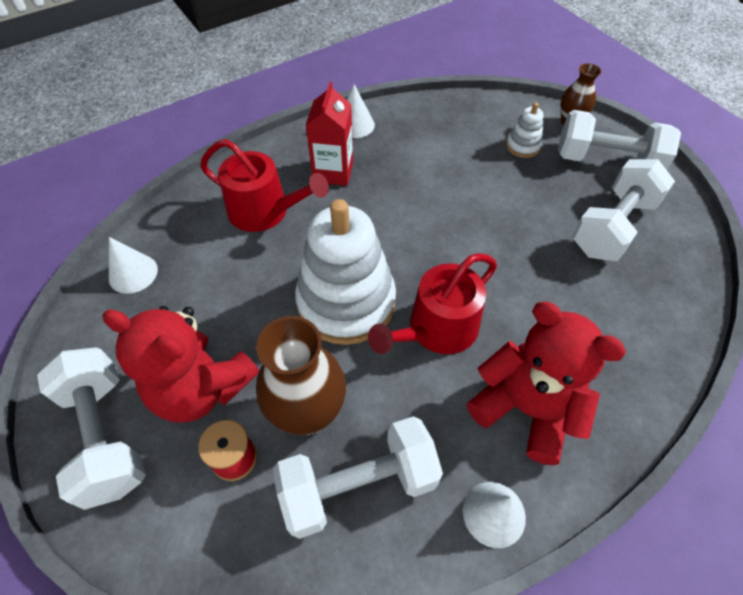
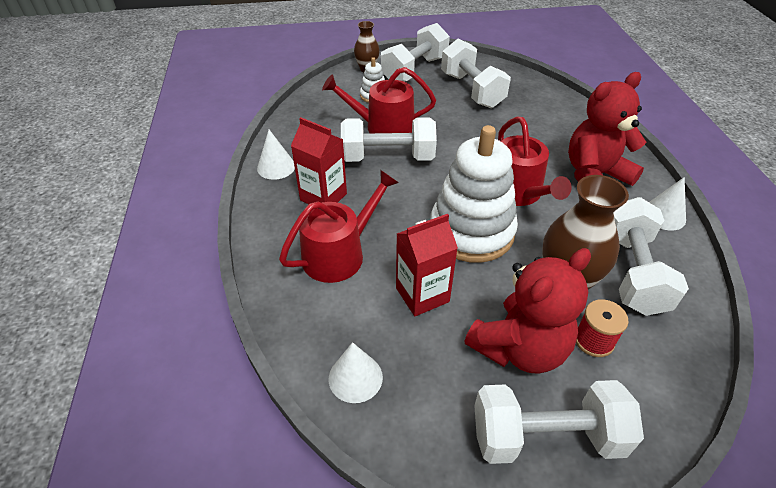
camera: 65 degrees left, 10 degrees down
(240, 289) = (422, 295): none -> red carton
(422, 196) = (388, 157): none -> white dumbbell
(472, 174) = (383, 127): none -> red watering can

